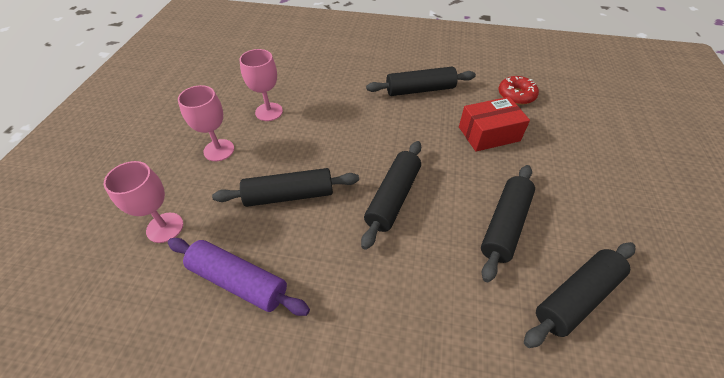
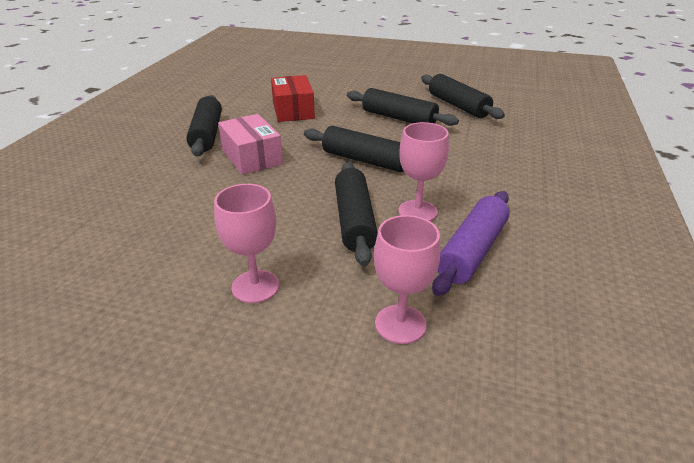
camera: 85 degrees left, 15 degrees down
(269, 112) = (187, 242): pink goblet -> pink goblet (417, 211)
(385, 121) = (252, 157): none -> pink box
(516, 95) = (244, 93): red donut -> none

